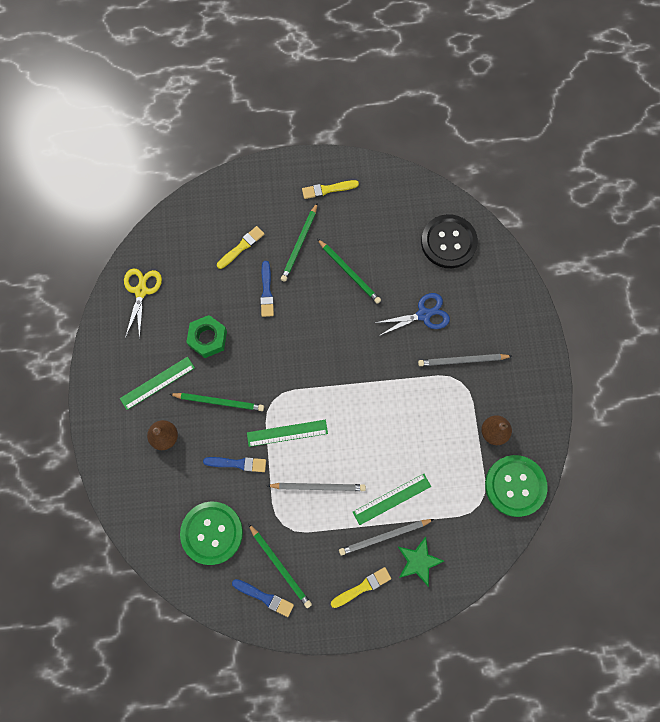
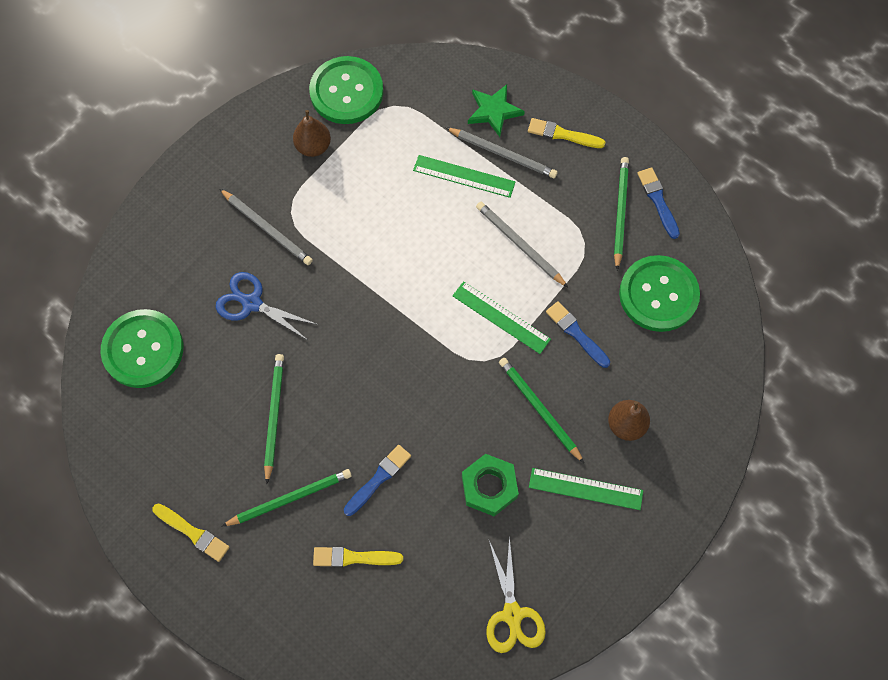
camera: 135 degrees left, 5 degrees down
(141, 291) = (512, 614): yellow scissors -> yellow scissors turned 60 degrees counterclockwise
(448, 242) = (143, 349): black button -> green button

